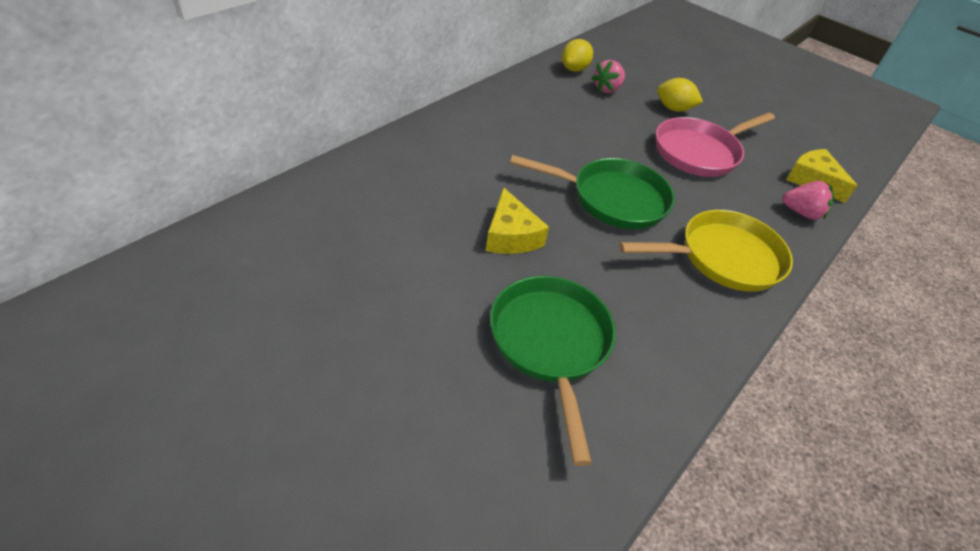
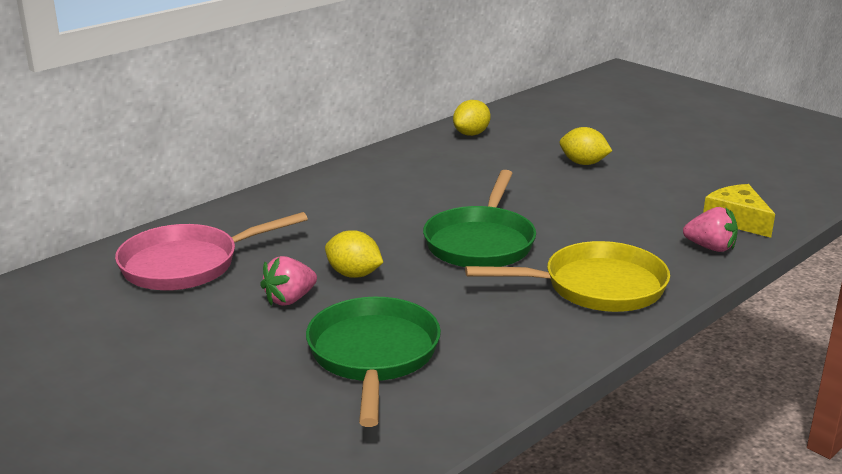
camera: 10 degrees right, 20 degrees down
(510, 235) = (354, 274): yellow cheese -> yellow lemon
(607, 89) = (506, 149): pink strawberry -> pink strawberry (290, 299)
(612, 199) = (481, 242): green pan -> green pan turned 90 degrees clockwise
(699, 152) = (601, 200): pink pan -> pink pan (187, 264)

